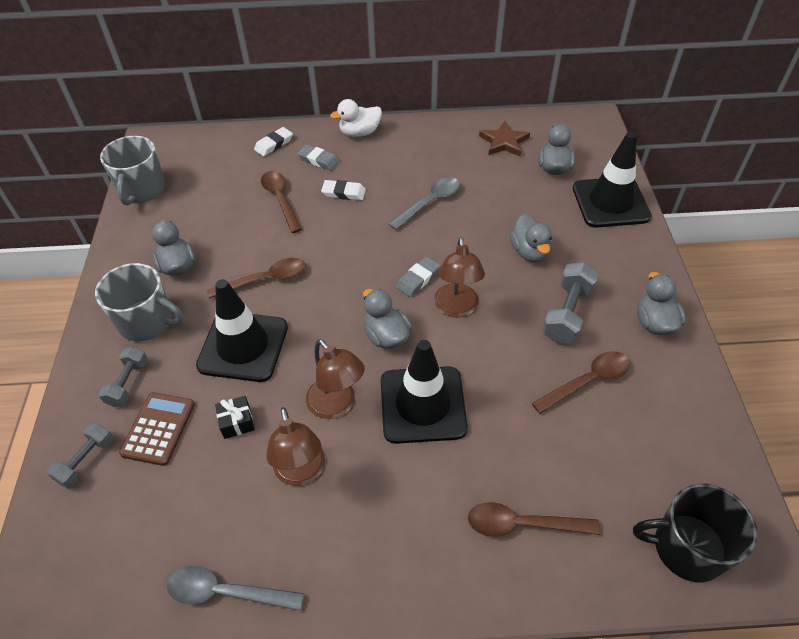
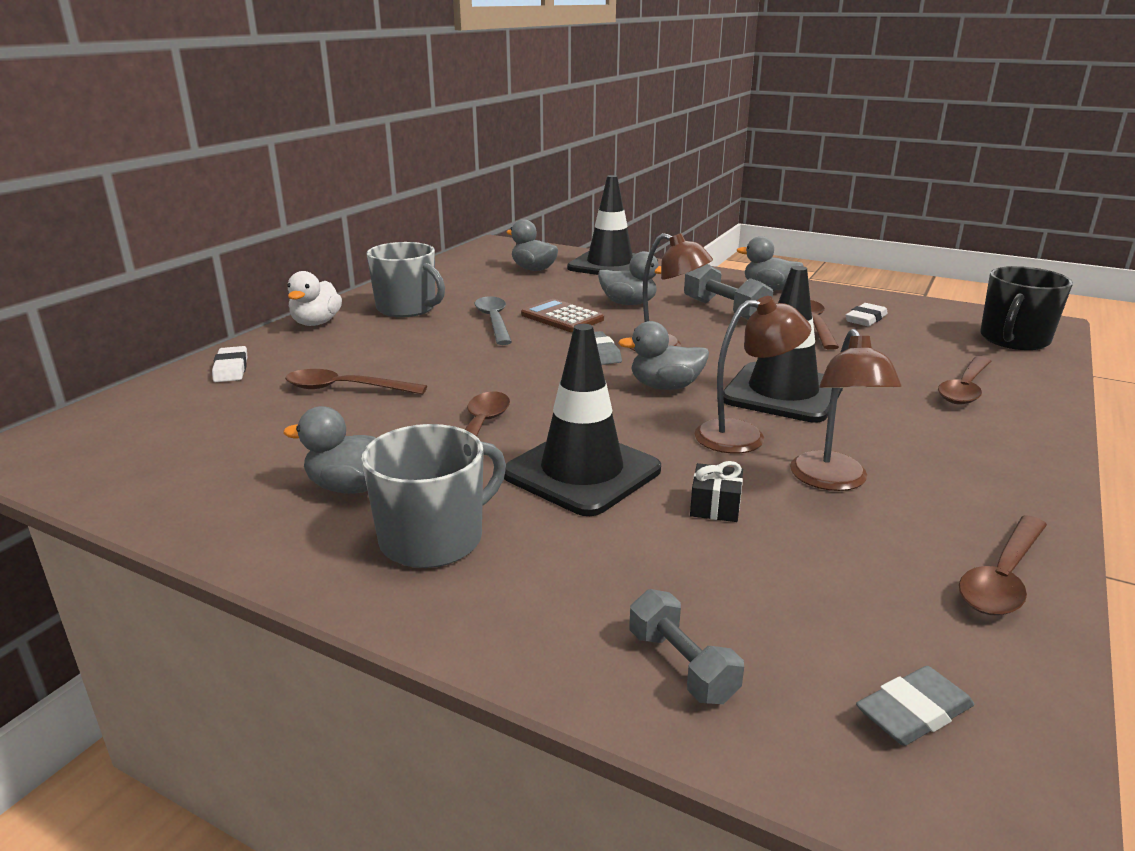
camera: 60 degrees left, 25 degrees down
(128, 383) = (548, 585): grey dumbbell -> none
(142, 190) = (118, 481): grey mug -> grey mug (407, 308)
(158, 428) = (672, 574): brown calculator -> brown calculator (562, 317)
(226, 592) = (1002, 577): grey spoon -> brown spoon
(301, 472) = (833, 481): brown lamp -> brown lamp turned 75 degrees clockwise
(318, 160) = (317, 352): grey eraser -> grey eraser (913, 712)
(344, 193) = (402, 353): white eraser -> white eraser (865, 319)
(504, 142) = (463, 275): brown star -> none

